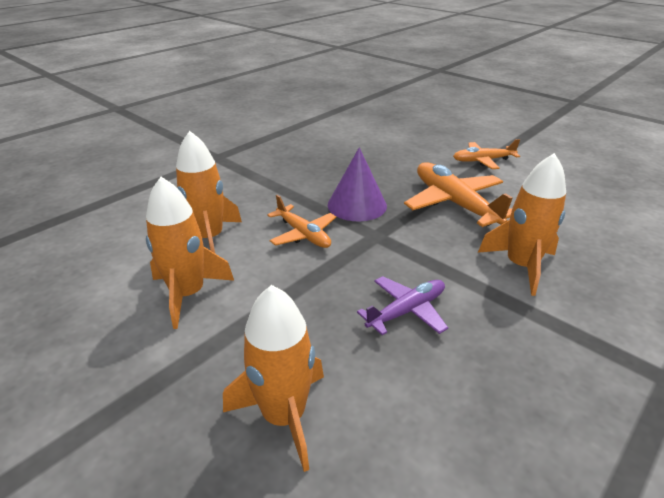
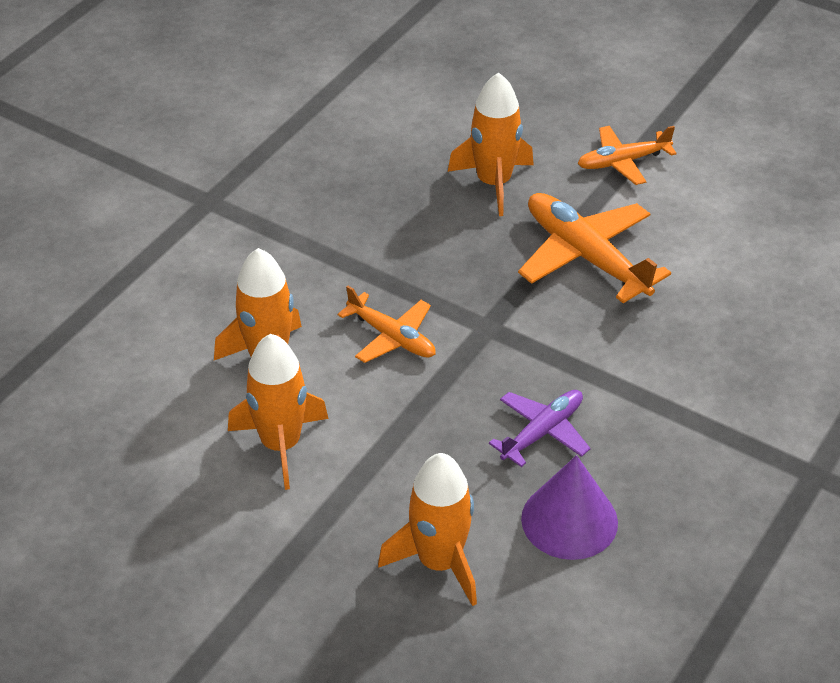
camera: 10 degrees left, 10 degrees up
(357, 205) = (451, 276): purple cone -> purple cone (569, 520)
(521, 266) = (672, 352): orange rocket -> orange rocket (494, 183)

